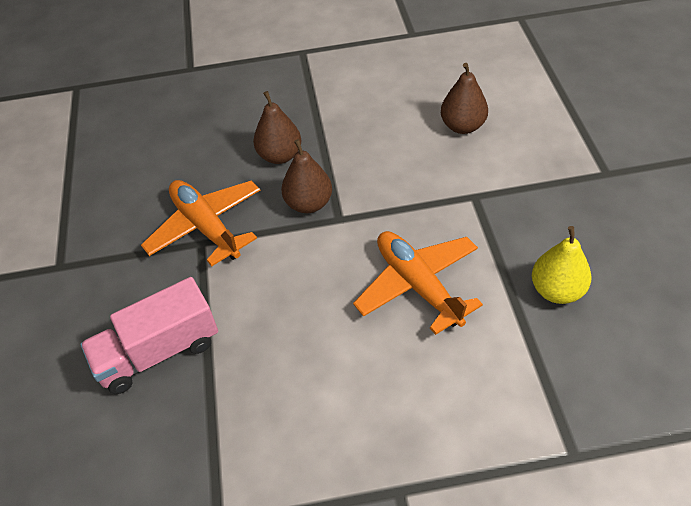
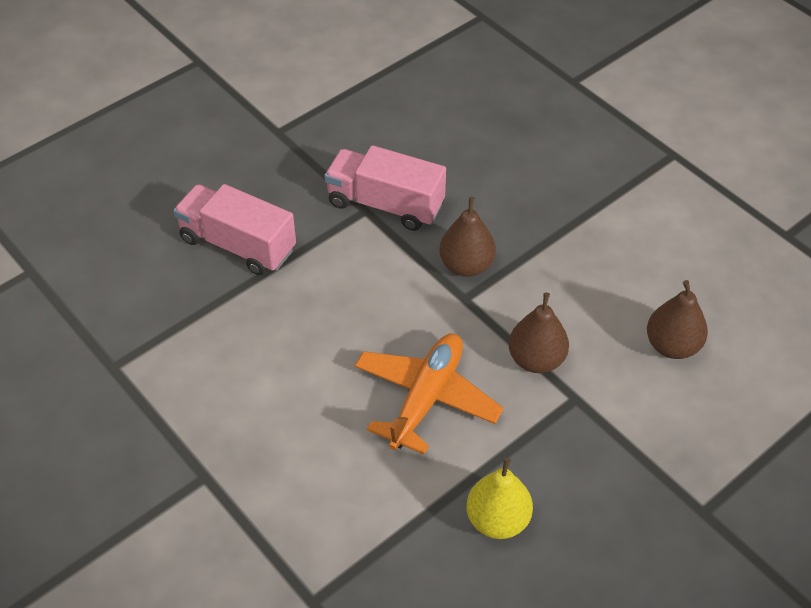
camera: 55 degrees right, 0 degrees up
(206, 227) = (385, 204): orange plane -> pink truck
(280, 155) = (511, 212): brown pear -> brown pear (536, 359)

